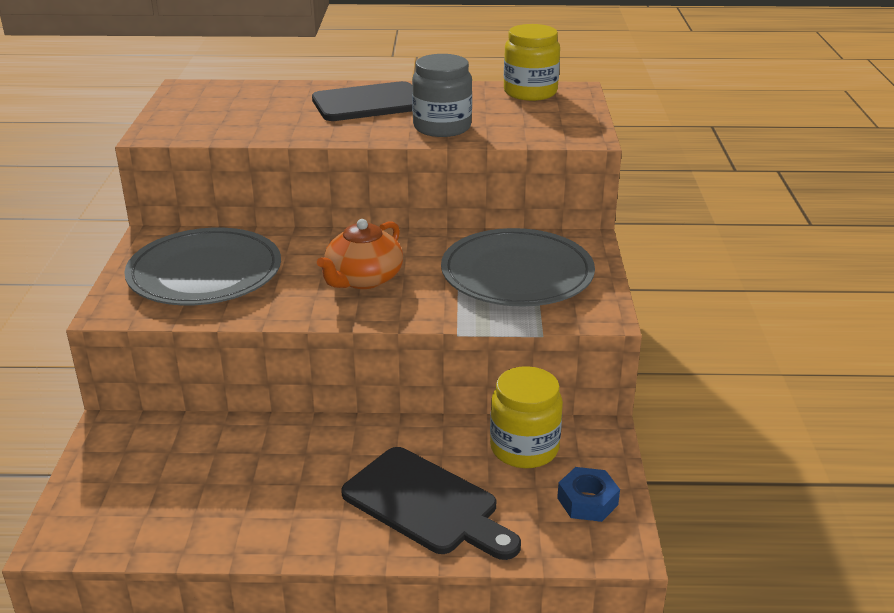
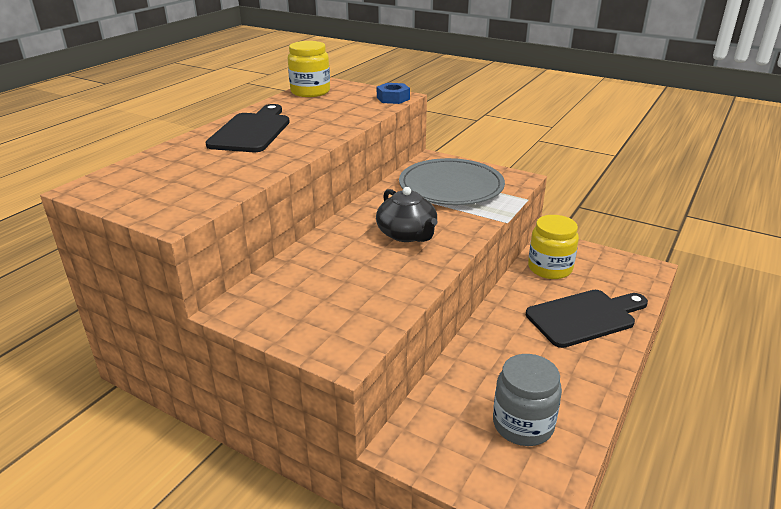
camera: 60 degrees left, 0 degrees up
(205, 273) = (328, 295): grey plate -> none
(363, 279) = (407, 234): orange teapot -> black teapot
(442, 127) = (329, 123): grey jar -> grey jar (523, 424)
(587, 501) = (608, 265): blue nut -> blue nut (393, 98)

